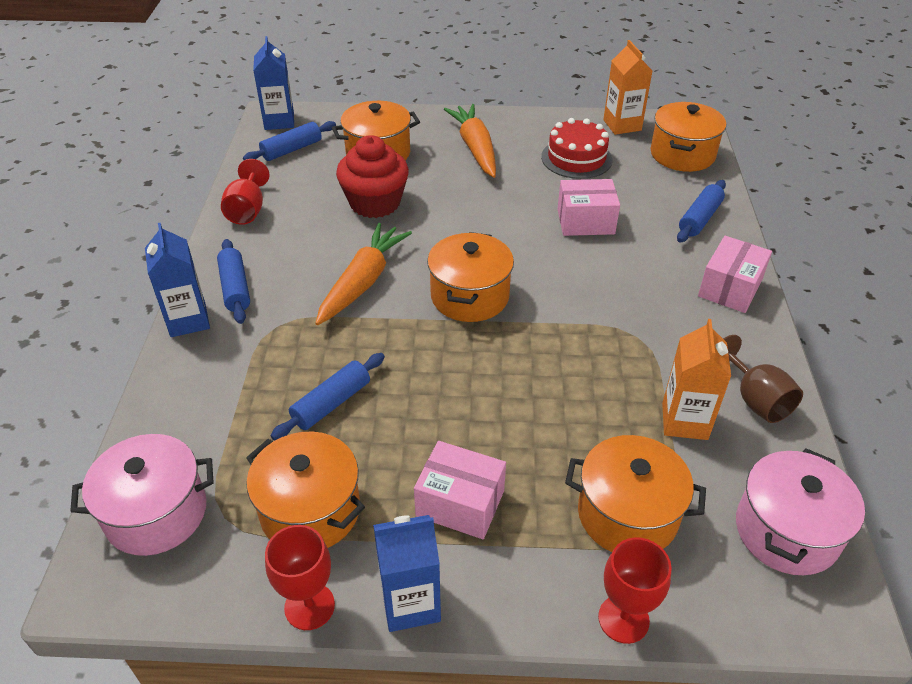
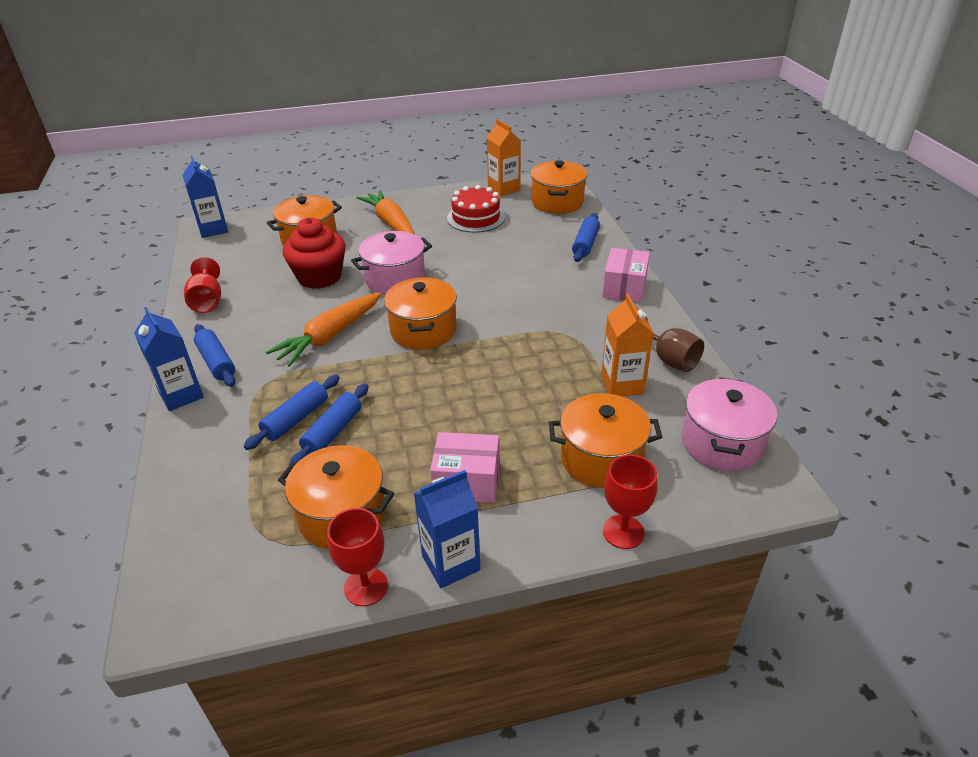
camera: 15 degrees left, 5 degrees down
(156, 513) = (202, 549): pink pot -> pink pot (395, 279)
(292, 150) = (232, 249): blue rolling pin -> blue rolling pin (296, 419)
(363, 282) = (329, 336): orange carrot -> orange carrot turned 150 degrees counterclockwise
(585, 221) = (498, 261): pink box -> none

